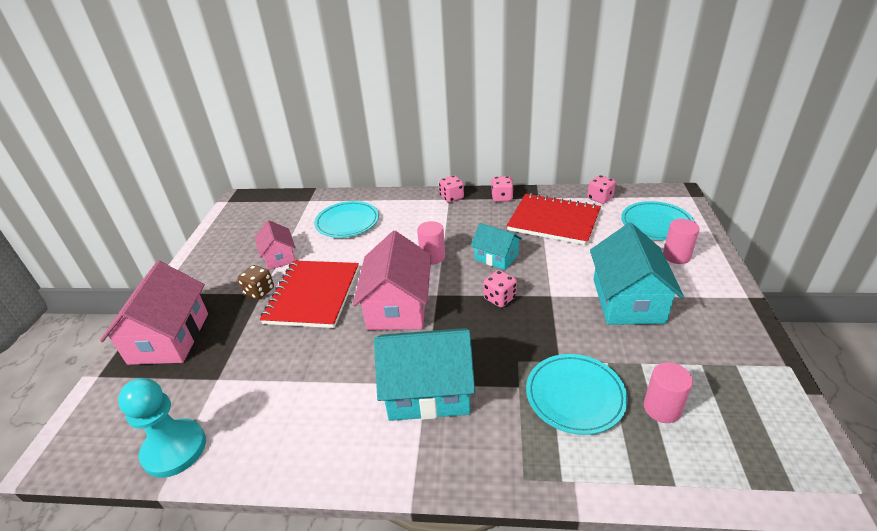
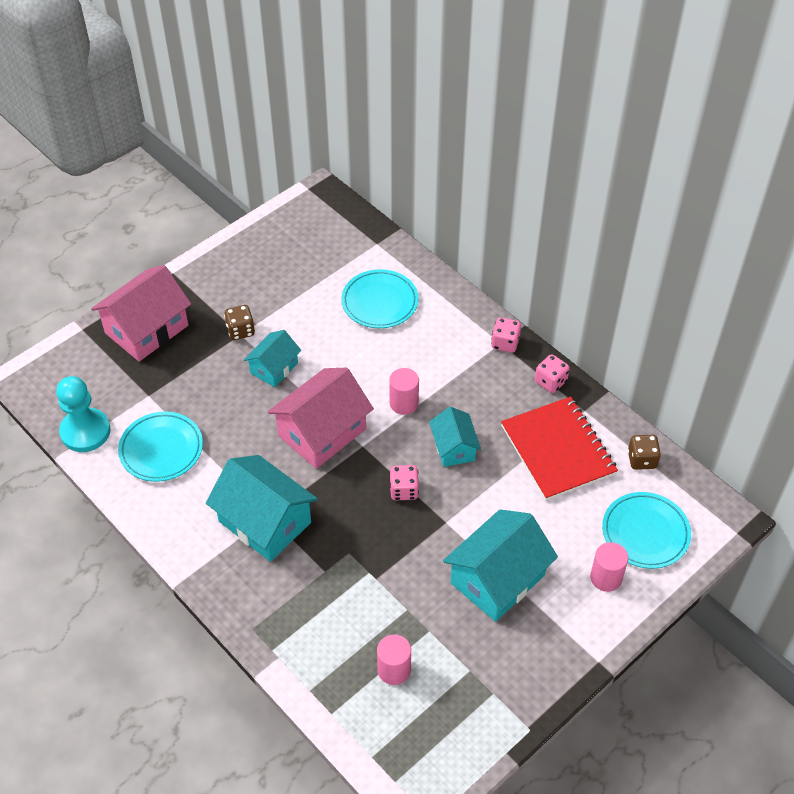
camera: 40 degrees right, 15 degrees up
(279, 257) = (287, 302): pink house -> none
(313, 295) = (274, 368): red notebook -> turquoise house
(575, 396) = (351, 611): turquoise plate -> turquoise plate (161, 449)
(600, 198) = (642, 460): pink dice -> brown dice

